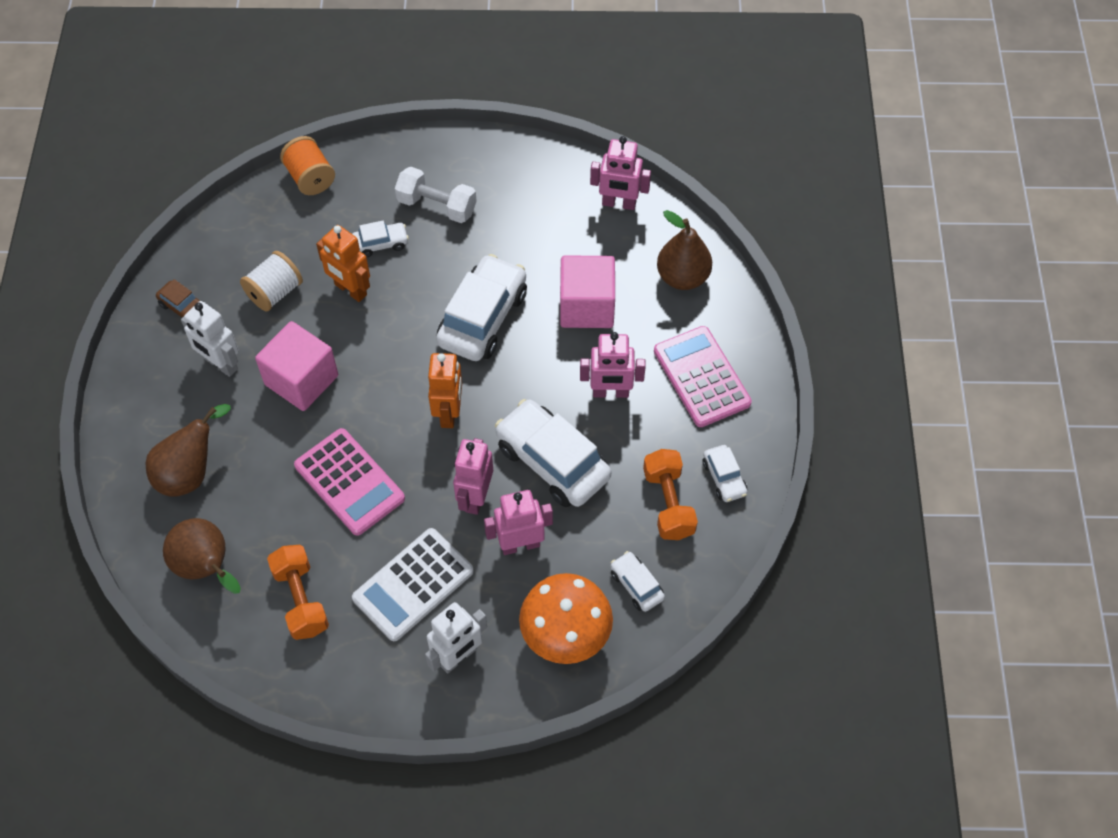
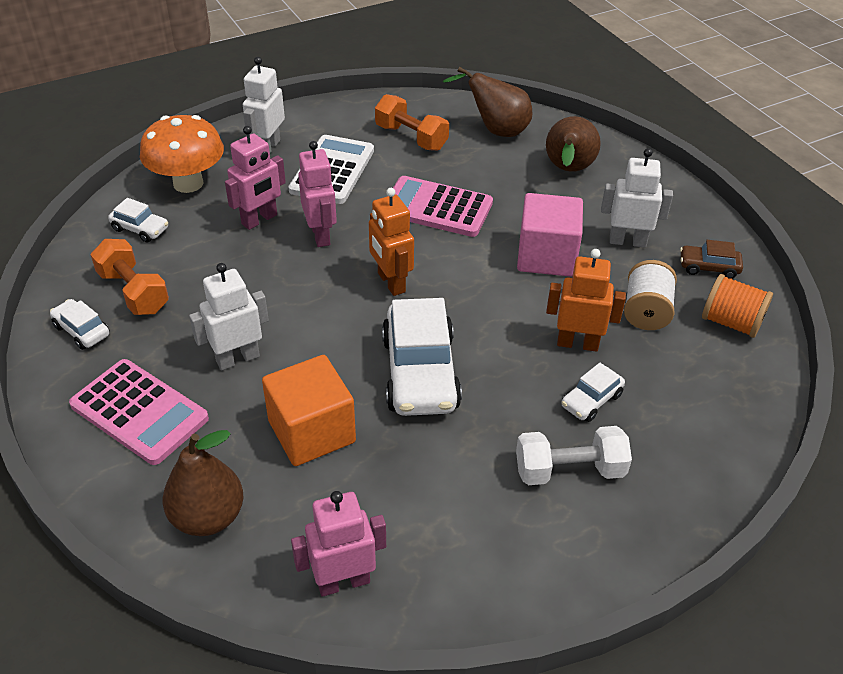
camera: 150 degrees right, 15 degrees down
(310, 178) = (739, 437): orange spool -> orange spool (731, 322)
(552, 462) = (265, 282): white car -> none
(586, 306) = (311, 431): pink cube -> orange cube
(610, 392) = (237, 358): pink robot -> white robot

